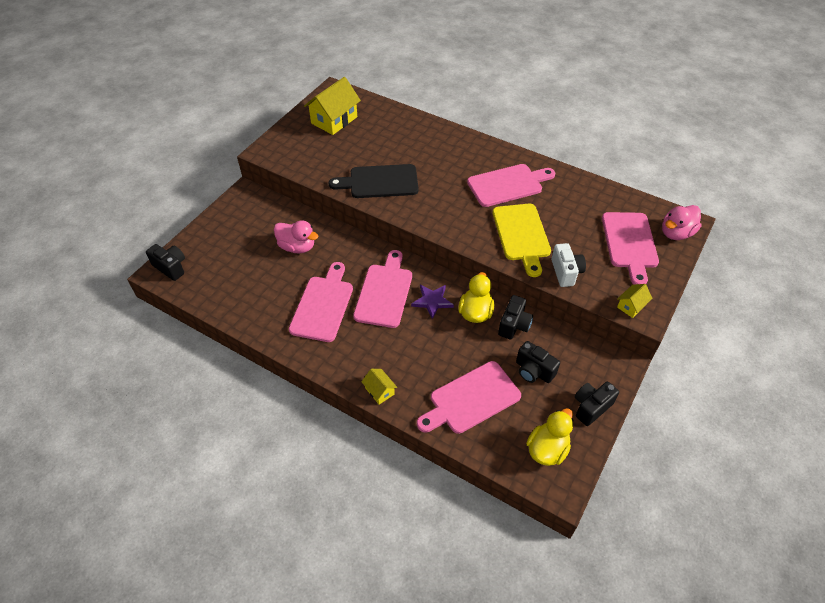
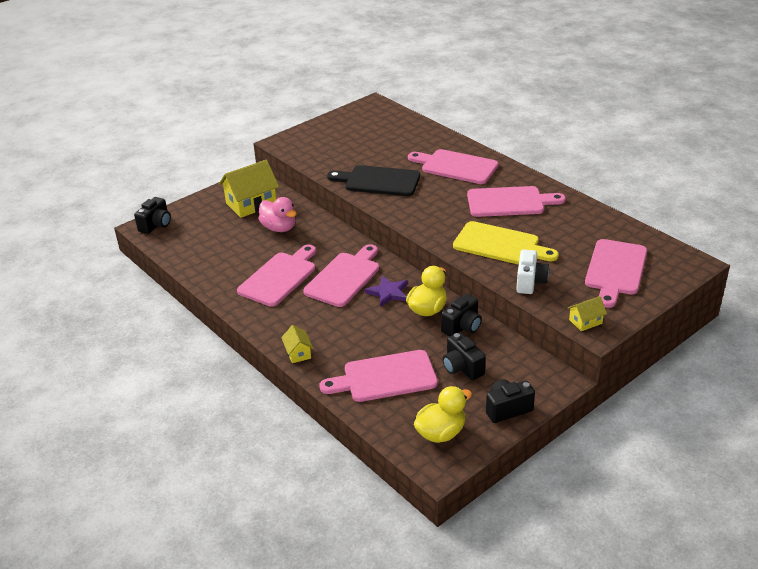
camera: 20 degrees right, 15 degrees down
(171, 267) = (156, 225): black camera -> black camera turned 60 degrees clockwise
(334, 120) = (360, 127): yellow house -> yellow house (251, 204)
(443, 152) = (456, 166): none -> pink cutting board
(521, 235) = (500, 245): yellow cutting board -> yellow cutting board turned 75 degrees counterclockwise
(676, 233) = (674, 270): pink duck -> none

